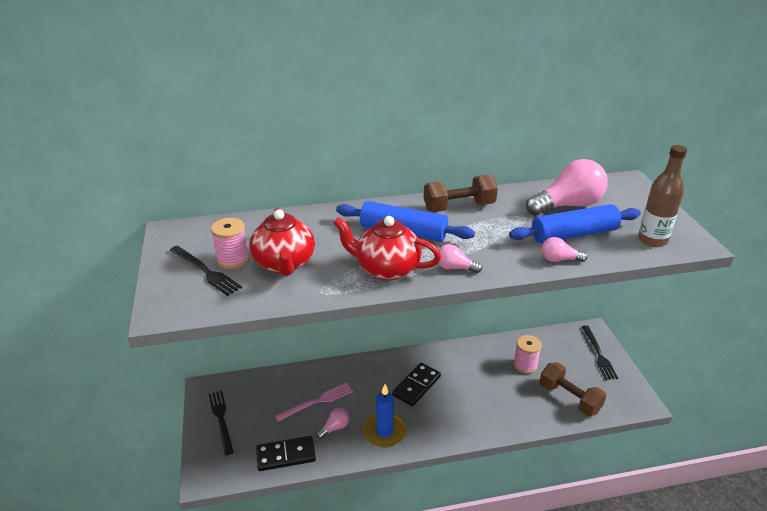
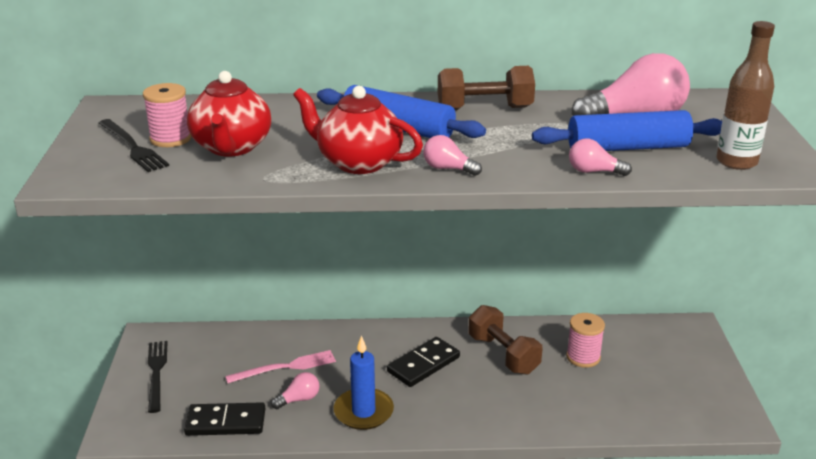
camera: 10 degrees right, 5 degrees down
(569, 398) = (634, 403): brown dumbbell -> brown dumbbell (503, 354)
(598, 354) = (694, 355): black fork -> none

